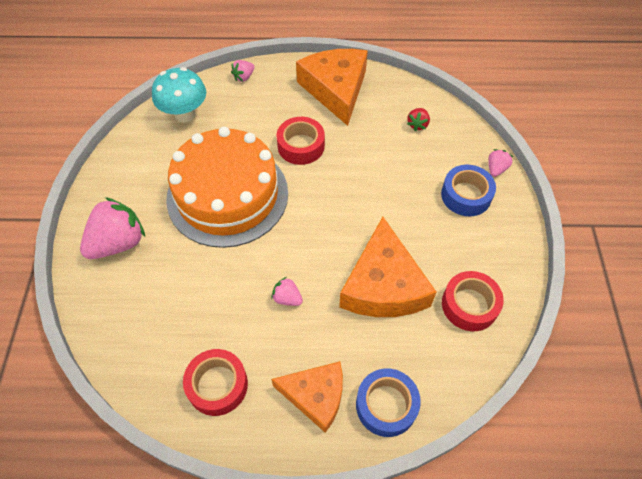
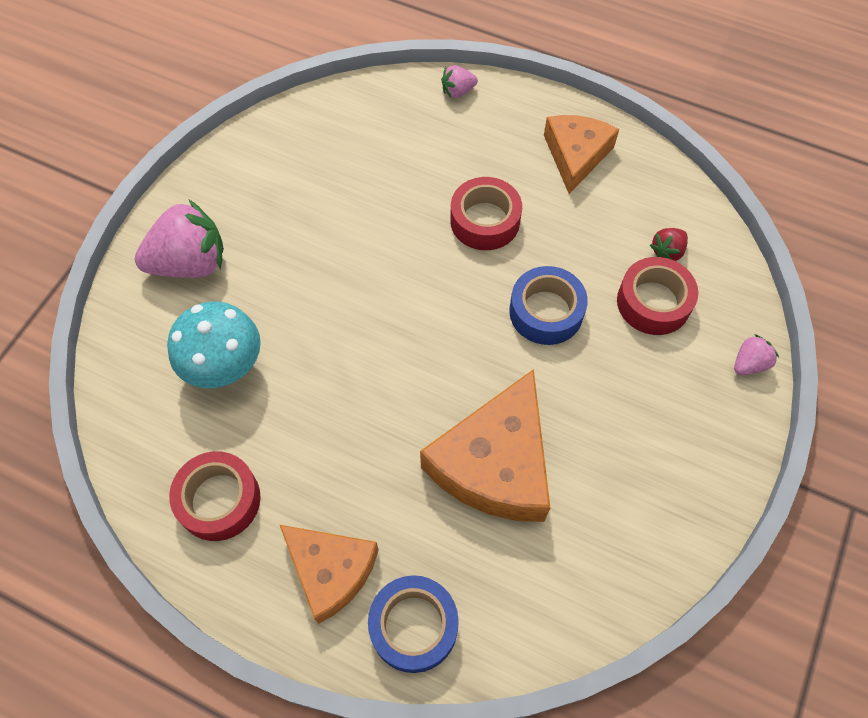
camera: 25 degrees right, 5 degrees up
(185, 114) = (354, 118): turquoise mushroom -> turquoise mushroom (225, 367)
(227, 195) = (354, 253): orange cake -> none
(287, 298) = (360, 426): pink strawberry -> none
(335, 89) = (576, 155): orange cheese -> orange cheese, size x0.65
(466, 195) = (681, 385): blue tape -> blue tape (546, 312)
(469, 305) = (599, 544): red tape -> red tape (653, 302)

